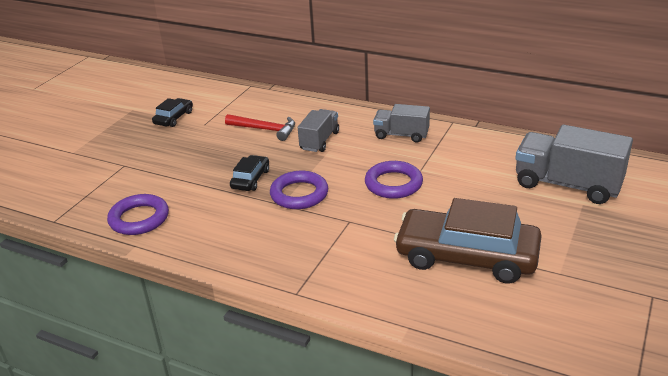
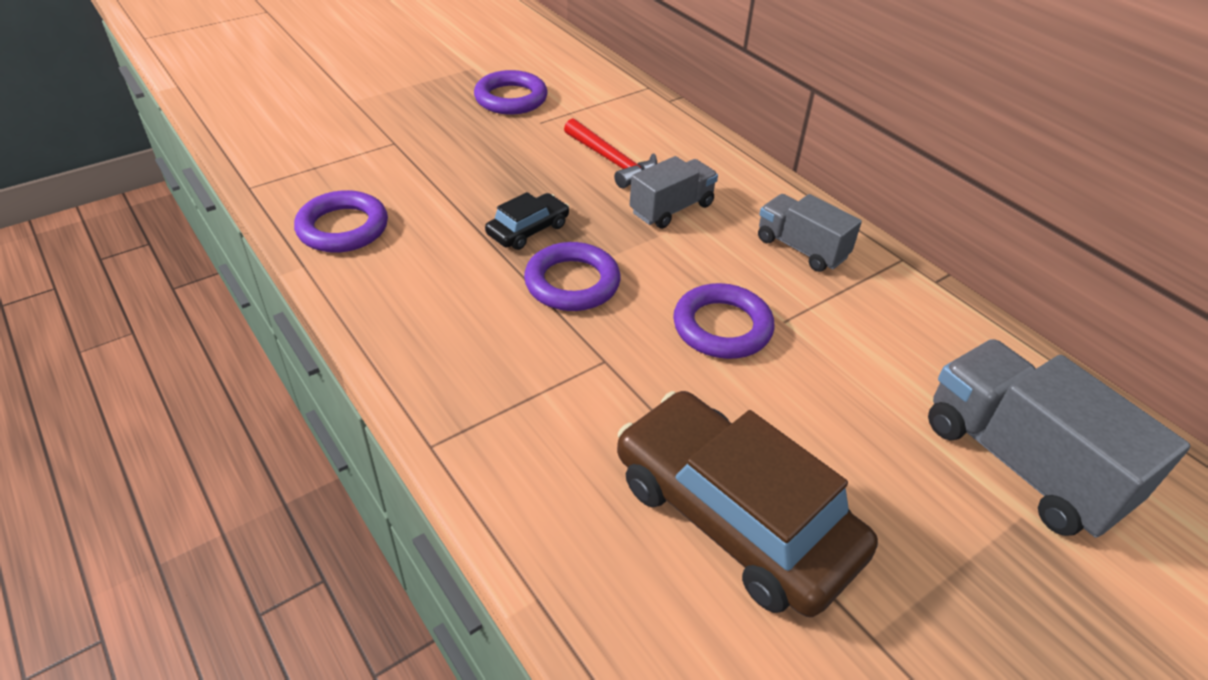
camera: 25 degrees right, 10 degrees up
(174, 118) = (511, 98): black car -> purple ring

